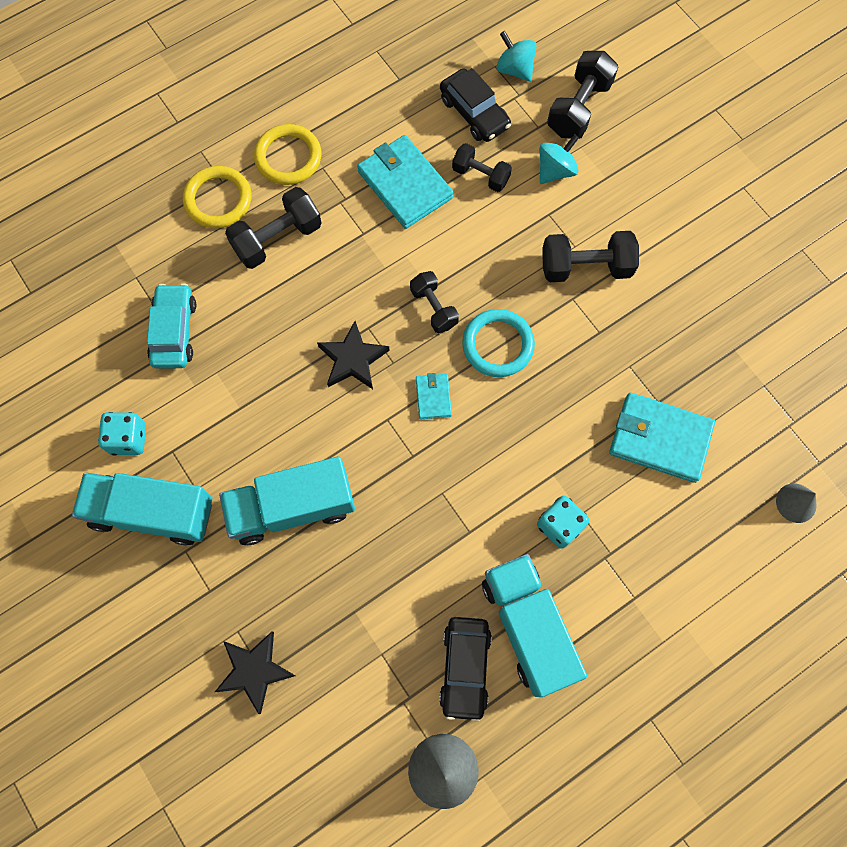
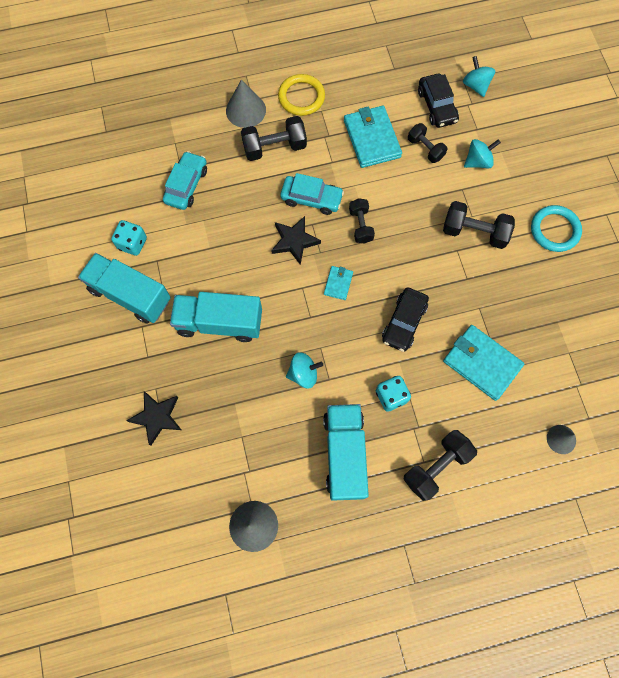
camera: 20 degrees right, 0 degrees up
(218, 200) = (245, 110): yellow ring -> grey cone
(354, 293) = (311, 198): none -> turquoise car
(433, 537) = (303, 374): none -> turquoise spinning top
(465, 668) = (293, 465): black car -> black car (404, 322)
(498, 345) = (394, 264): turquoise ring -> turquoise ring (554, 230)
(578, 108) = (510, 125): black dumbbell -> black dumbbell (436, 467)

